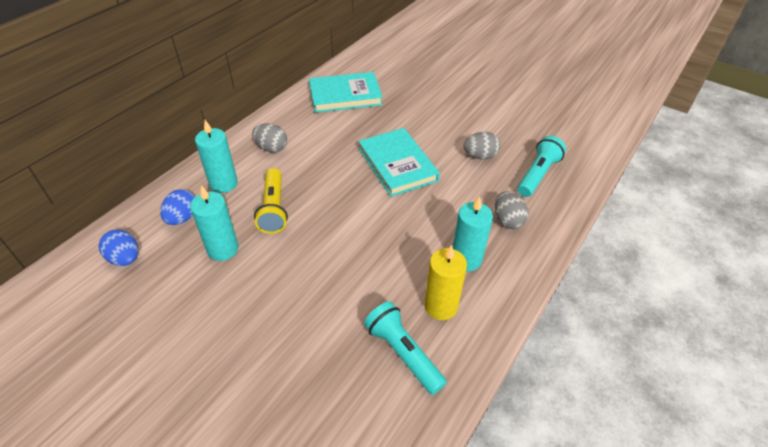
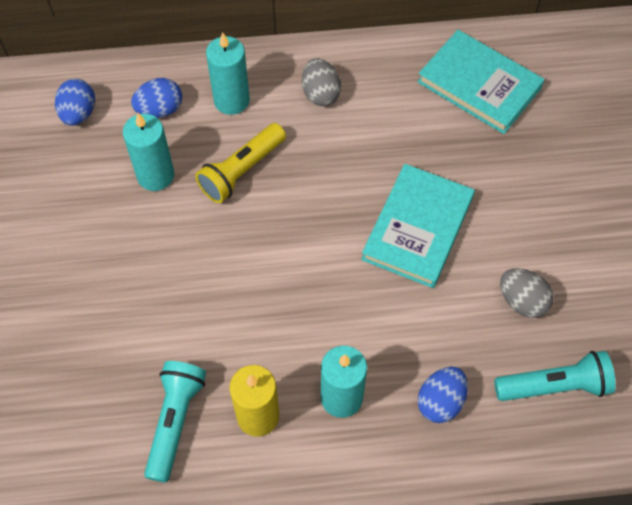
camera: 50 degrees right, 15 degrees up
(507, 220) = (440, 401): grey egg -> blue egg

